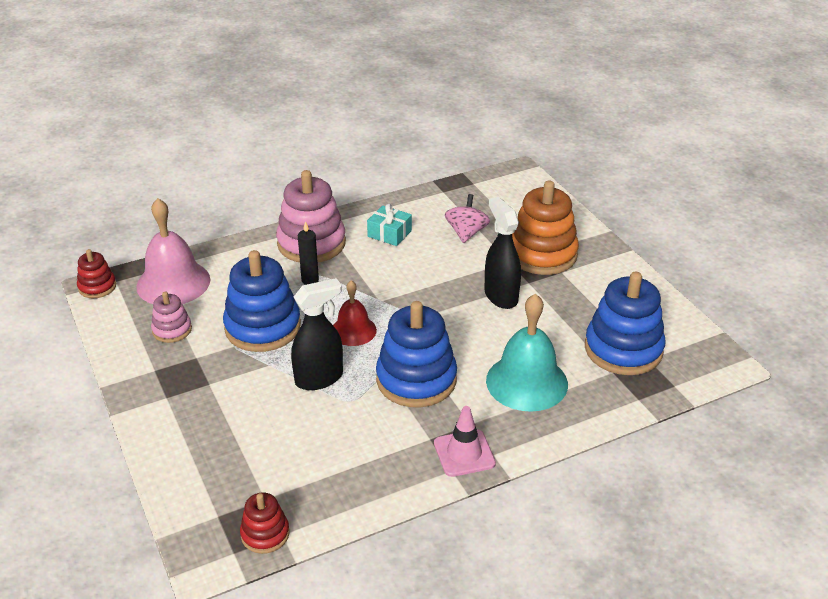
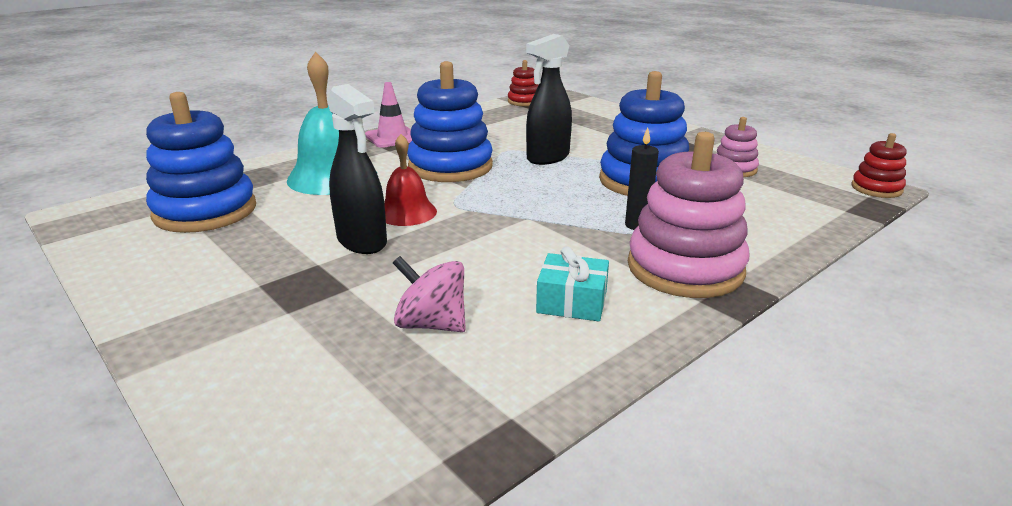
camera: 165 degrees right, 10 degrees down
(173, 283) = (800, 202): pink bell -> none
(353, 330) = (540, 190): red bell -> red bell (407, 212)
(466, 233) = (431, 324): pink spinning top -> pink spinning top turned 120 degrees clockwise
(542, 254) = (287, 307): orange stacking toy -> none

